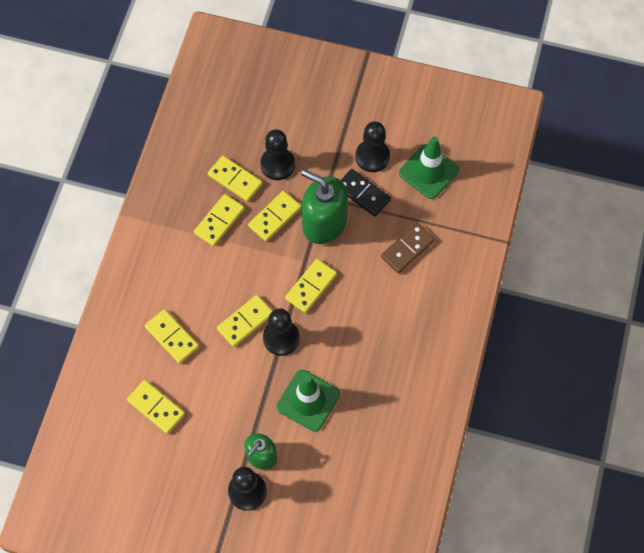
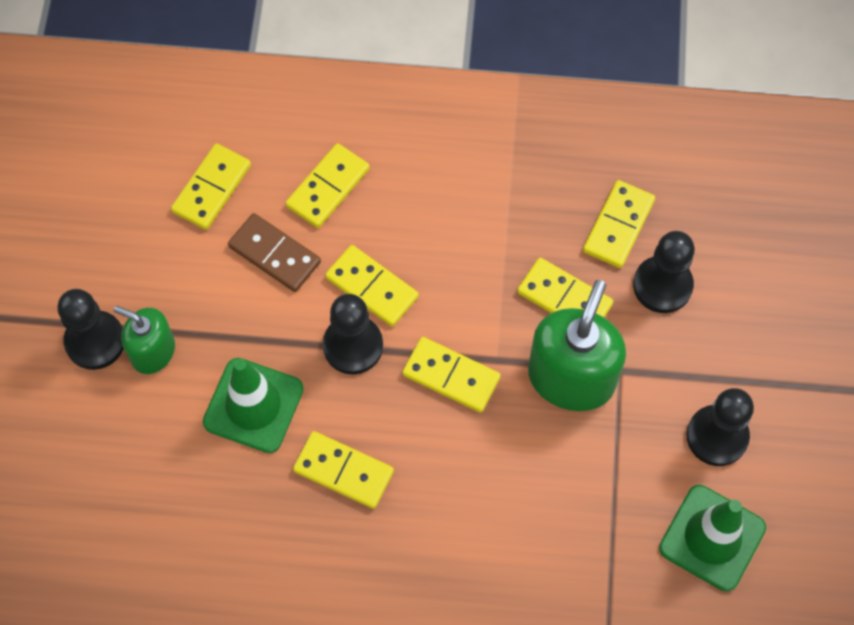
camera: 80 degrees right, 0 degrees up
(219, 221) = (538, 216): yellow domino -> yellow domino (343, 471)
(363, 194) = (641, 432): black domino -> none
(407, 249) = (552, 523): brown domino -> brown domino (274, 254)

